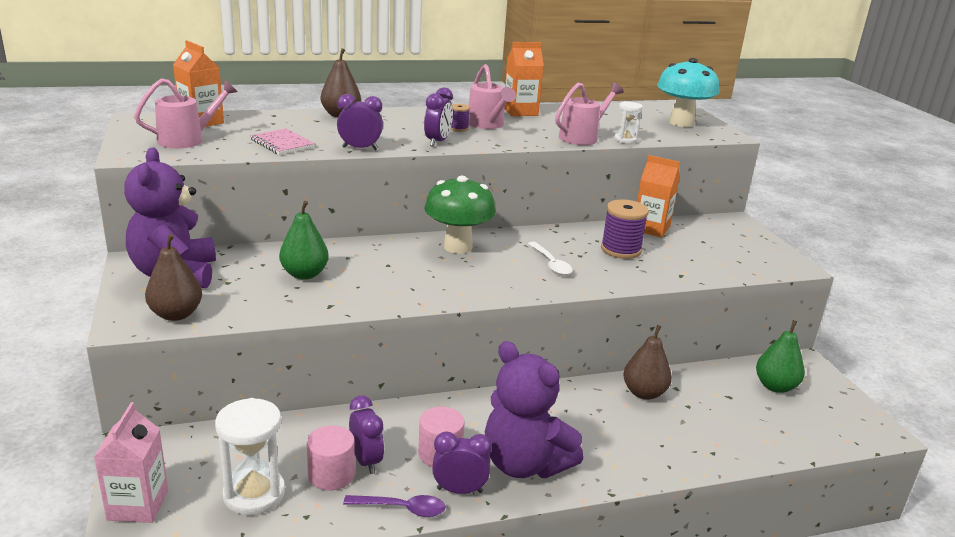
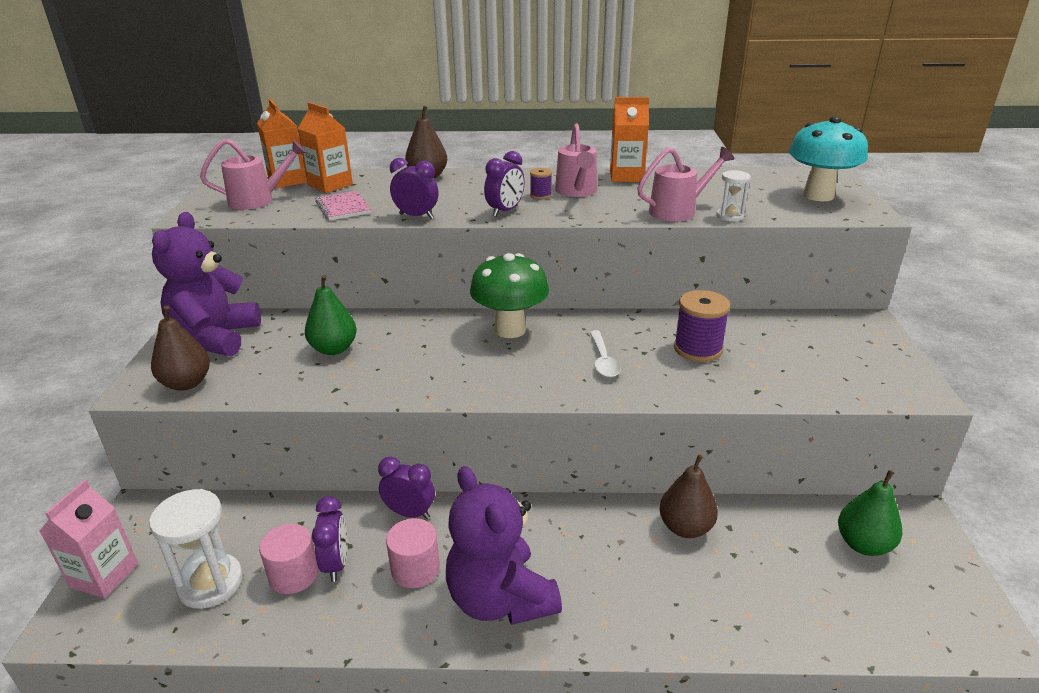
camera: 20 degrees right, 5 degrees up
(402, 508) = (341, 631): purple spoon -> none
(459, 490) = (412, 620): purple clock -> purple clock (409, 513)
(651, 228) = (751, 323): orange carton -> orange carton (330, 185)

